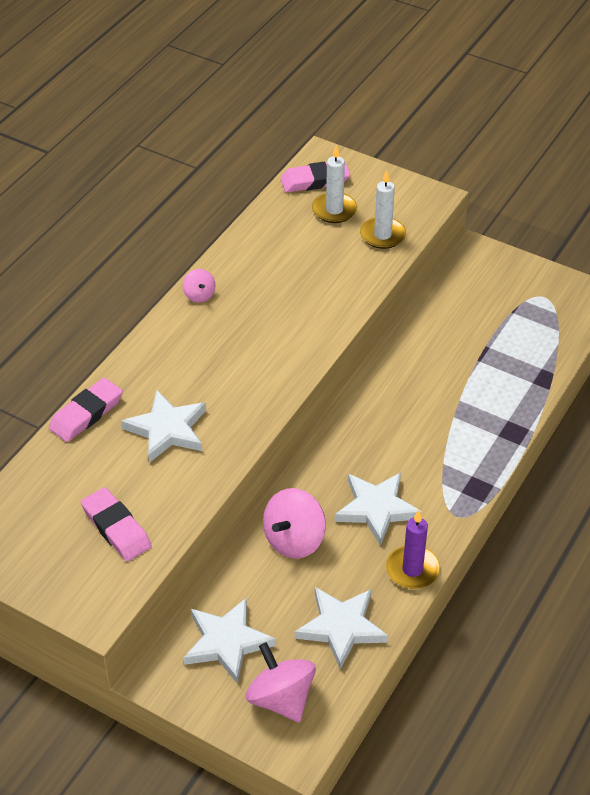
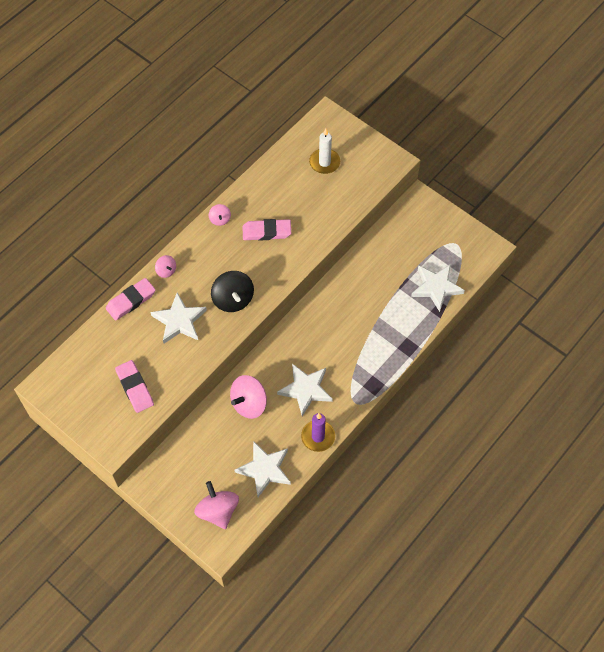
camera: 10 degrees right, 15 degrees up
(133, 368) = (166, 271): none -> pink spinning top
(226, 642) = (193, 468): white star -> white star (436, 287)
(243, 391) = (233, 299): none -> black spinning top
(315, 181) = (317, 135): pink eraser -> pink eraser (266, 232)
(382, 235) = (352, 188): white candle -> none

